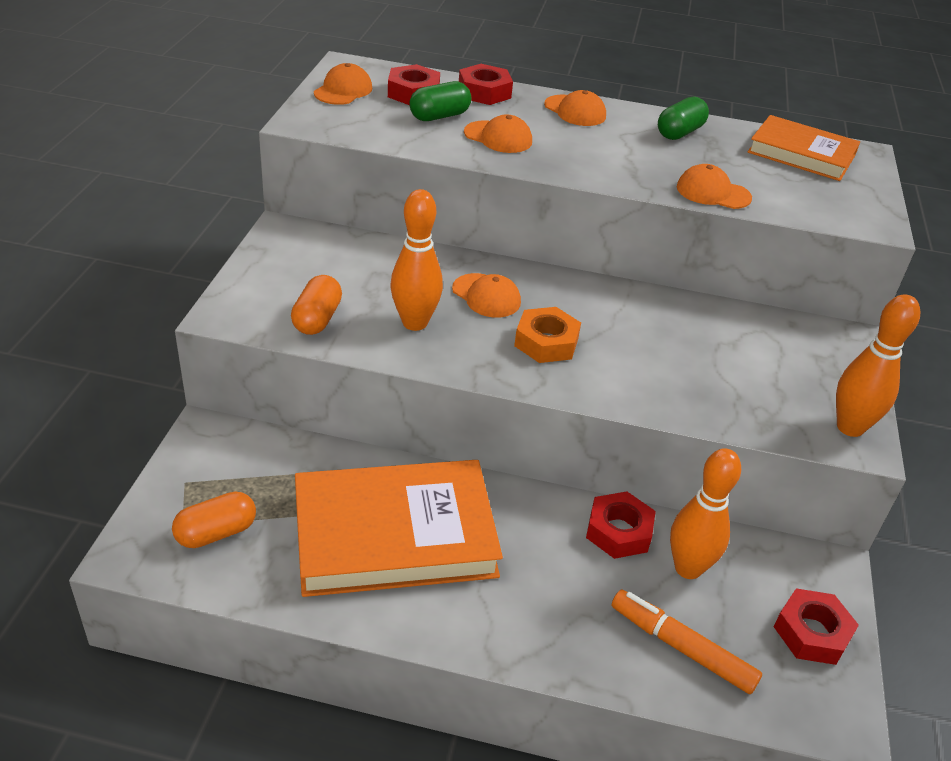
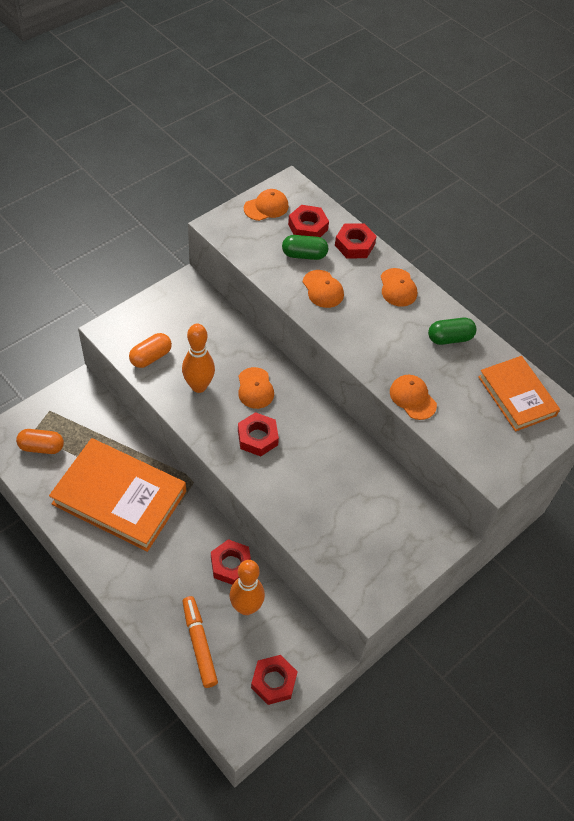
camera: 35 degrees right, 15 degrees up
(546, 342) = (257, 437): orange nut -> red nut
(850, 427) = (373, 590): orange bowling pin -> none

